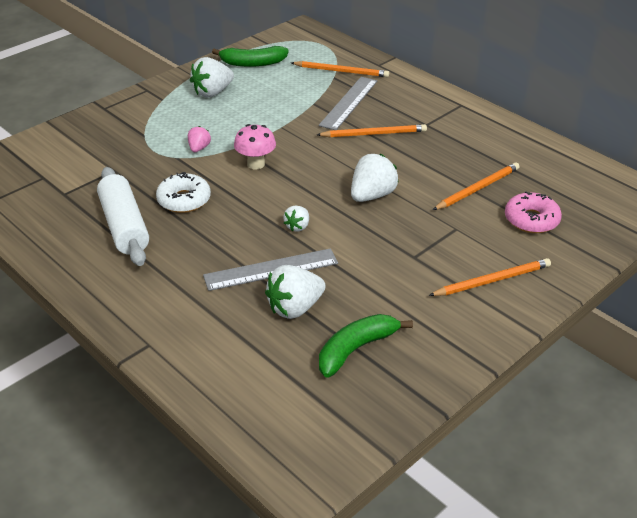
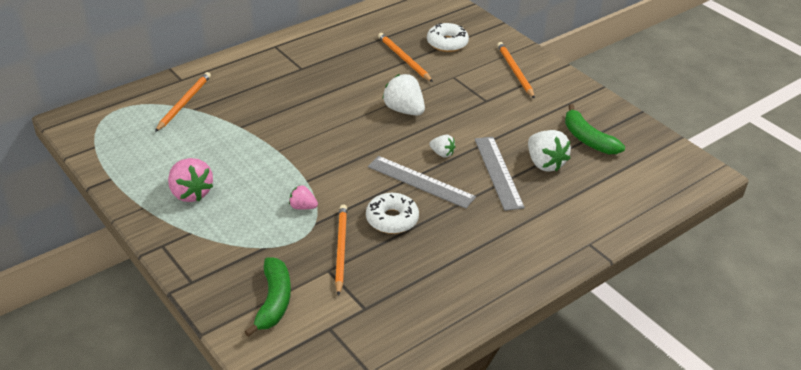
camera: 85 degrees left, 0 degrees up
(125, 226) = (428, 260): white rolling pin -> none
(212, 92) = (190, 193): white strawberry -> pink strawberry
(253, 63) = (137, 160): green banana -> green banana (273, 301)
(256, 164) = (341, 171): pink mushroom -> none
(349, 103) = (248, 105): grey ruler -> grey ruler (420, 182)
(374, 134) = (308, 97): orange pencil -> orange pencil (341, 249)
(531, 220) = (447, 43): pink donut -> white donut

